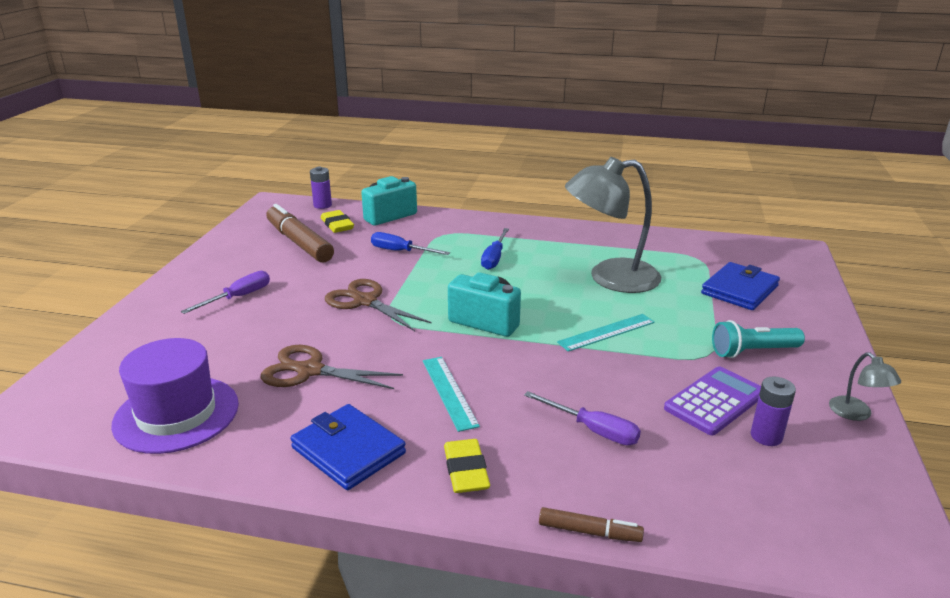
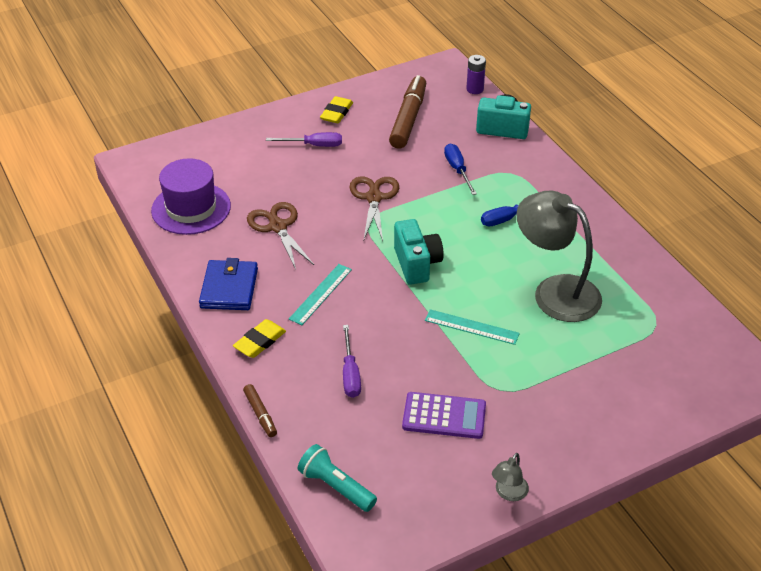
camera: 50 degrees right, 15 degrees up
(337, 225) = (455, 116): yellow eraser -> yellow eraser (336, 113)
(739, 290) = (628, 370): blue wallet -> none
(753, 352) = (534, 412): turquoise flashlight -> turquoise flashlight (335, 487)
(766, 436) = (429, 455): purple battery -> none

